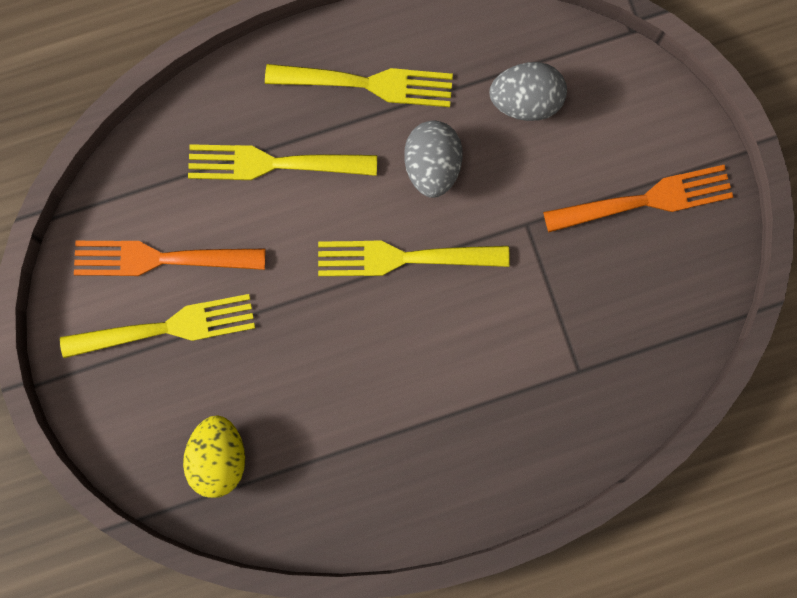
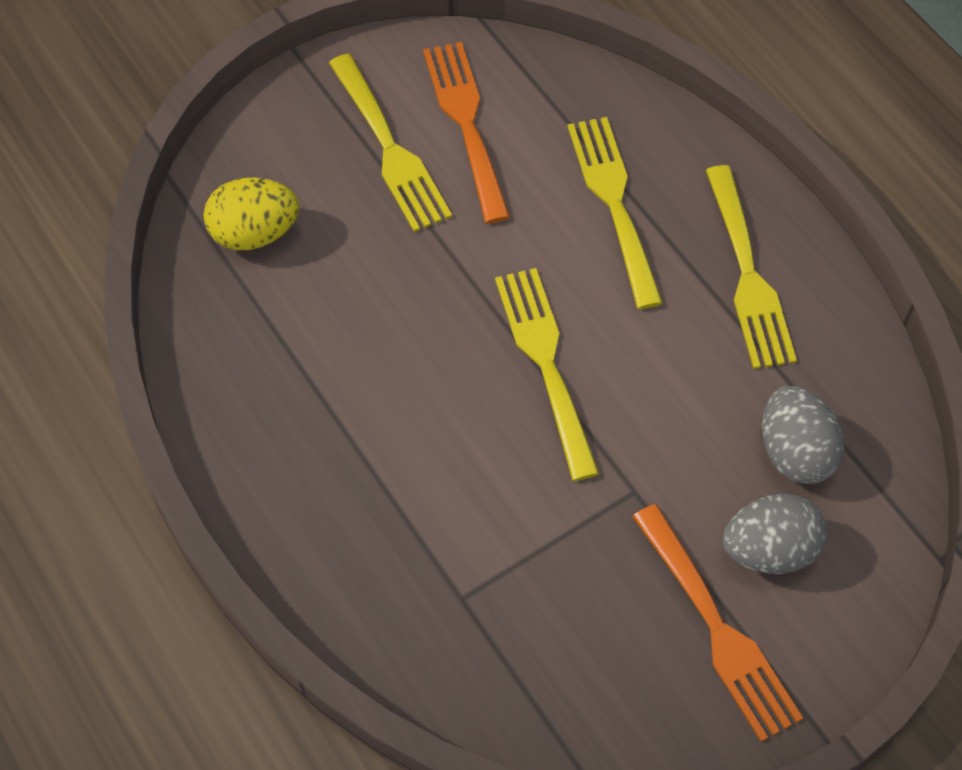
camera: 75 degrees right, 20 degrees down
(432, 166) = (671, 367): grey egg -> grey egg (769, 550)

